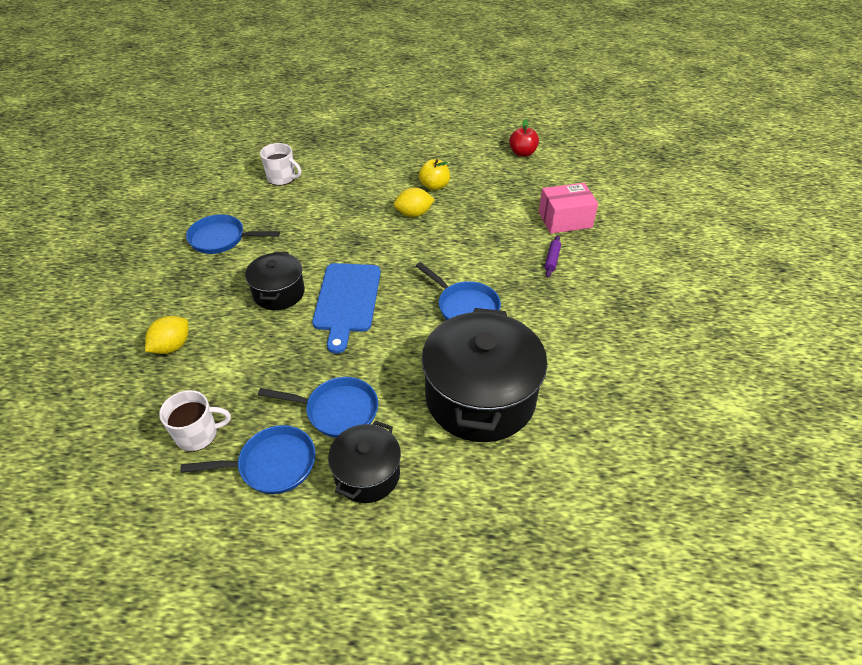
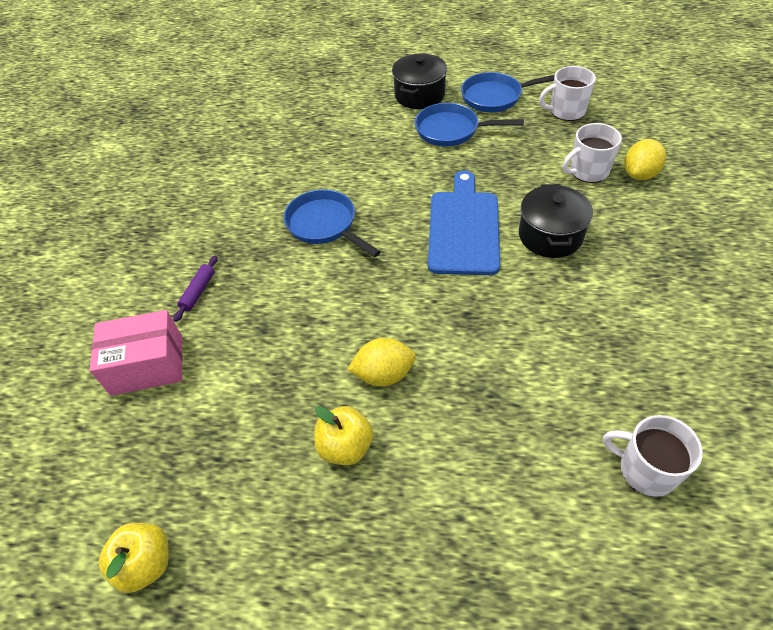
camera: 175 degrees left, 5 degrees up
(217, 352) = (588, 171): none -> white mug
(222, 239) = (674, 317): blue pan -> none
(480, 397) = (324, 144): black pot -> none
(522, 153) = (146, 564): red apple -> yellow apple

